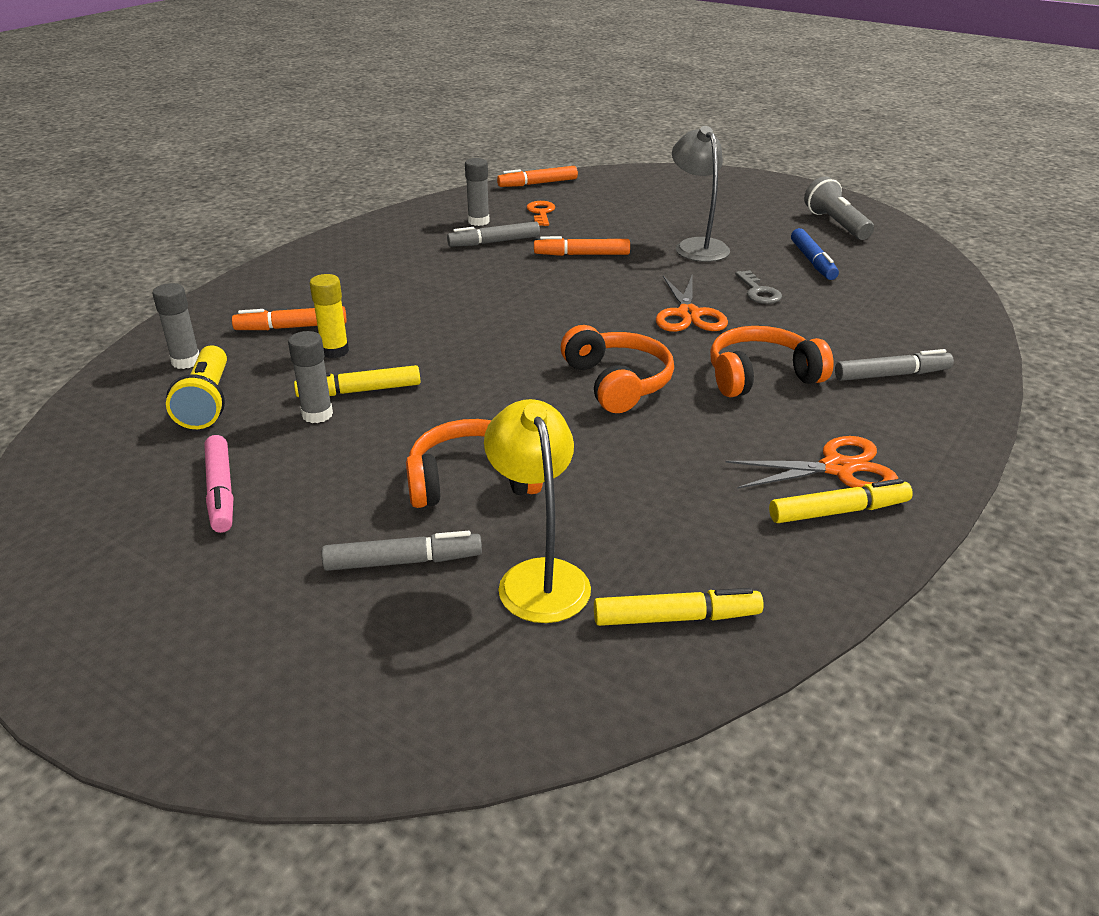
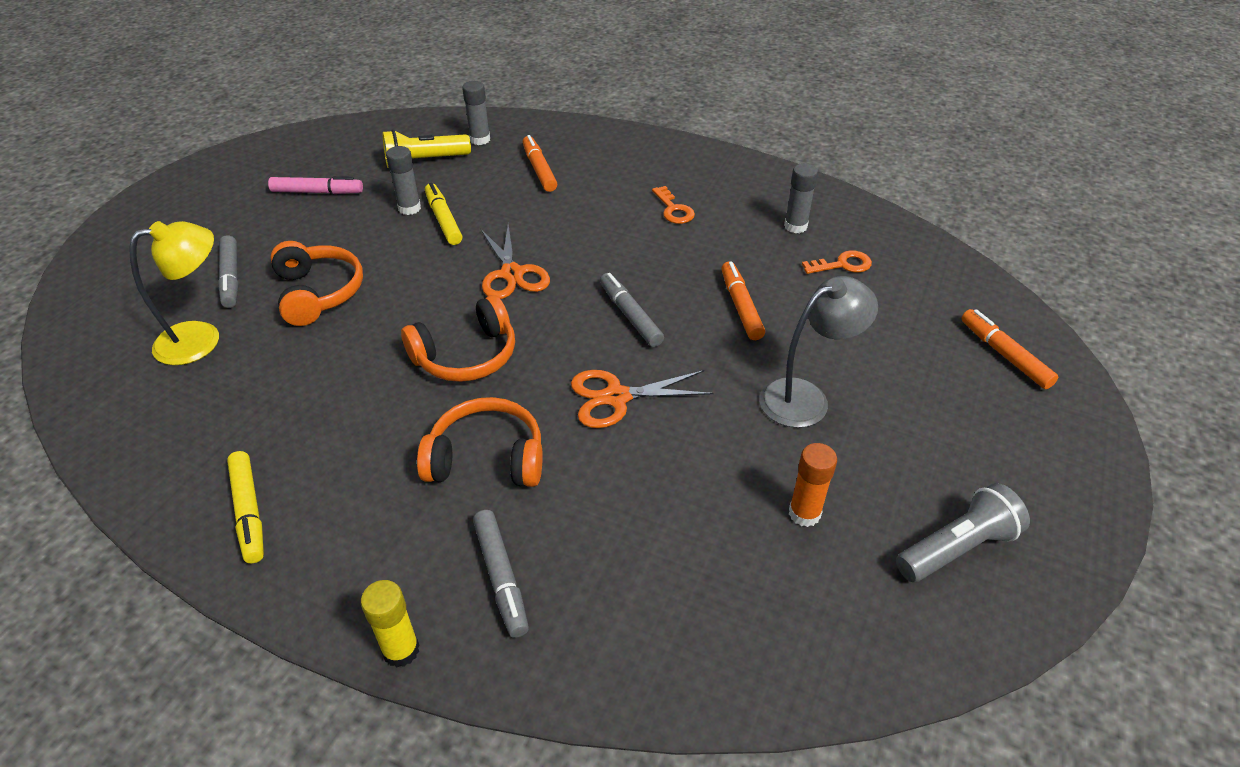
camera: 80 degrees right, 10 degrees up
(221, 491) = (317, 192): pink marker -> pink marker turned 150 degrees counterclockwise
(335, 351) = (503, 197): yellow glue stick -> yellow glue stick (401, 650)
(421, 266) = (674, 210): none -> orange key
(494, 242) = (747, 244): grey marker -> grey marker (630, 315)
(537, 183) = (931, 251): orange marker -> orange marker (1004, 354)
(676, 618) = (141, 411): yellow marker -> none
(758, 292) = (691, 456): grey key -> none
(761, 376) = (487, 459): orange headphones -> orange headphones turned 60 degrees counterclockwise
(812, 261) = (804, 513): blue marker -> orange glue stick
(837, 468) = (316, 515): orange scissors -> orange scissors (511, 274)

